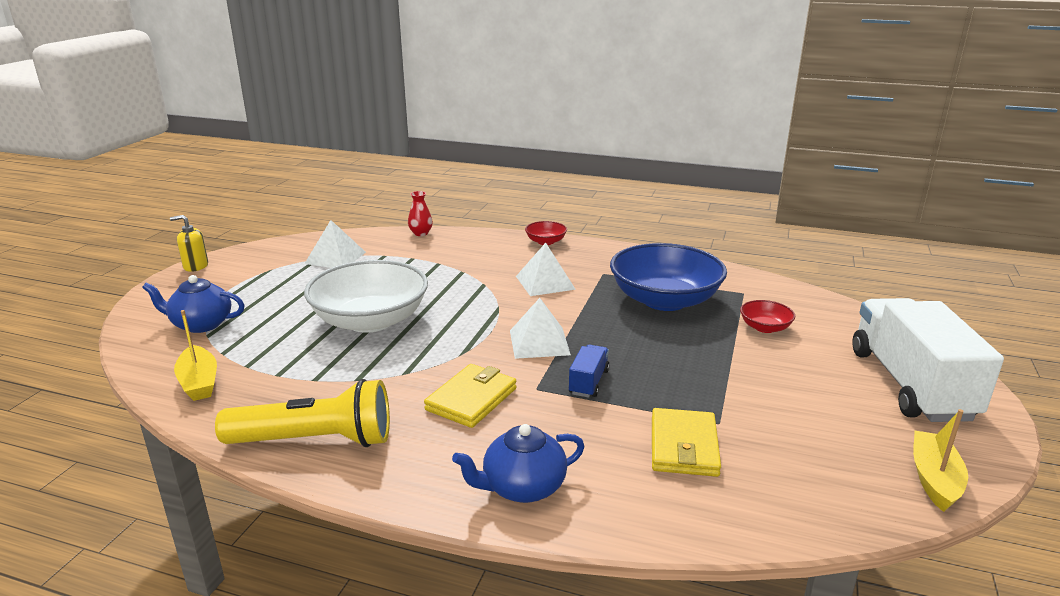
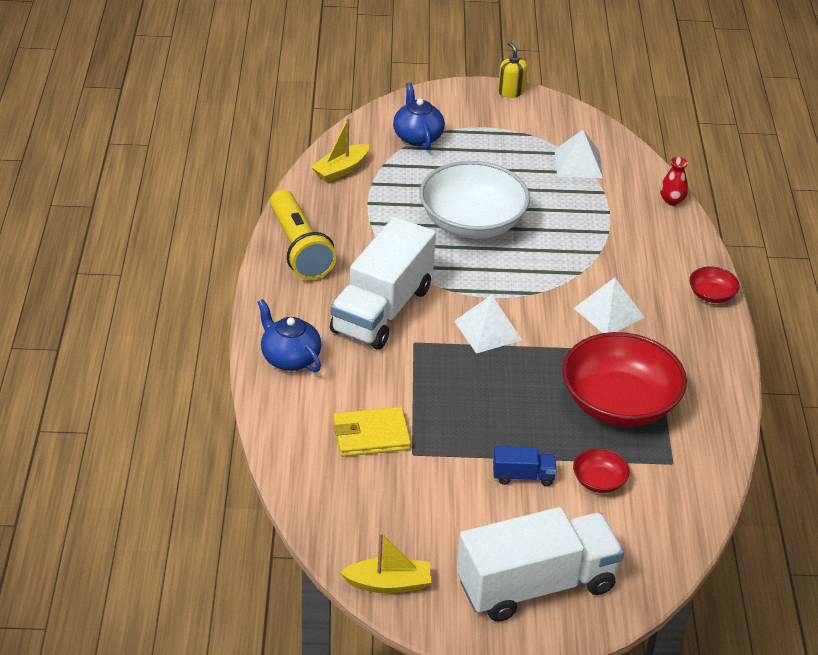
camera: 70 degrees right, 15 degrees up
(471, 399) = (382, 310): yellow wallet -> white truck
(588, 382) = (437, 370): blue truck -> blue truck (523, 476)
(664, 300) = (619, 403): blue bowl -> red bowl

